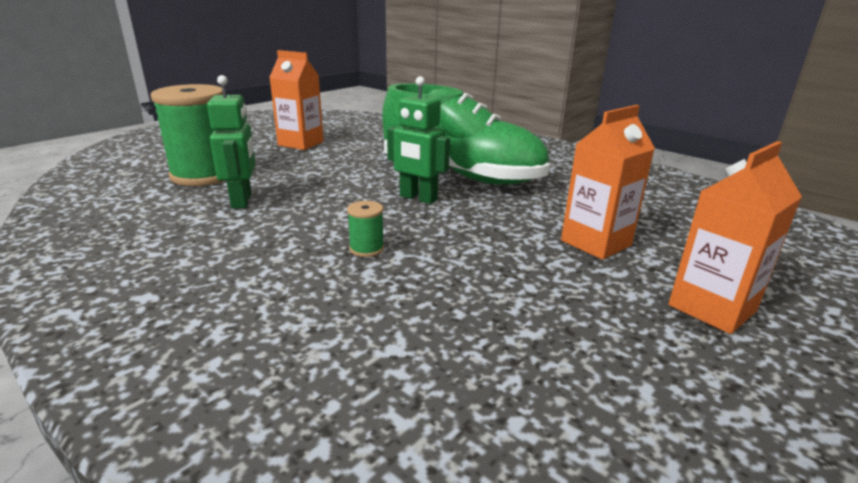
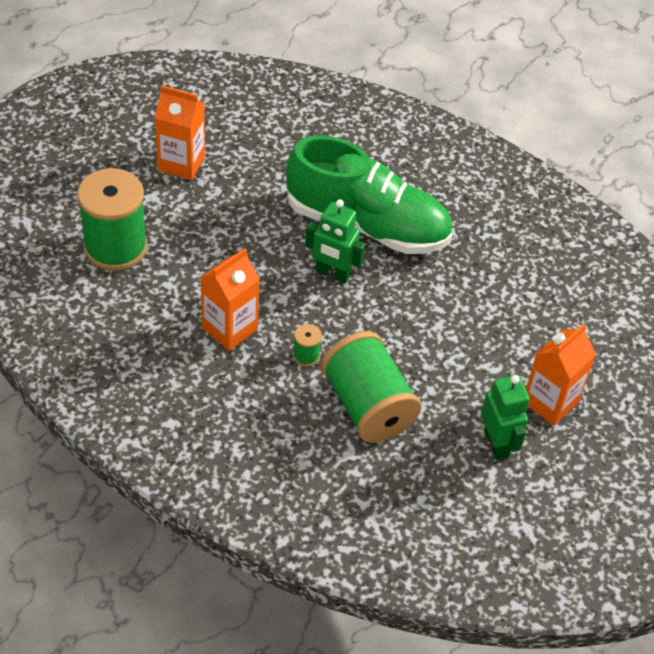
camera: 10 degrees left, 25 degrees up
(242, 201) = (176, 292): green robot -> green robot (496, 444)
(437, 296) = (368, 406): none -> green spool
(596, 243) = (484, 332): orange carton -> orange carton (229, 328)

